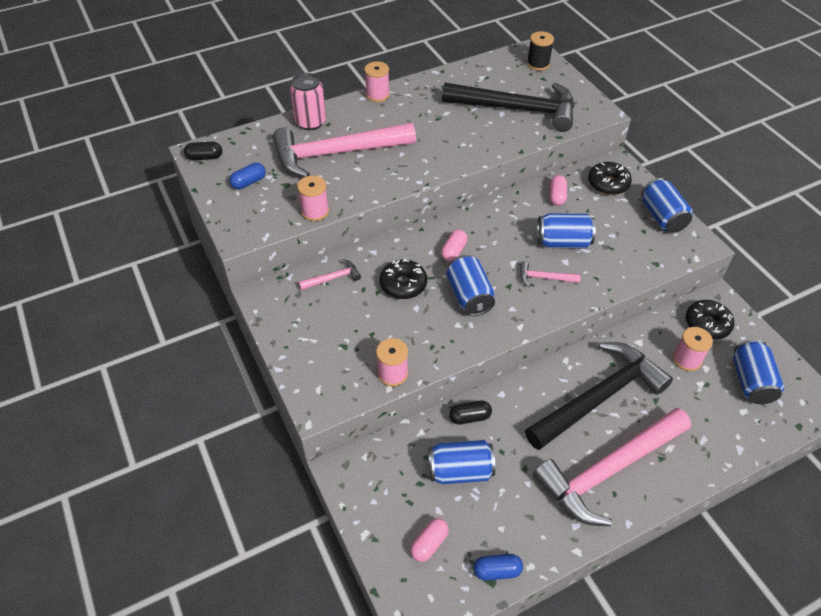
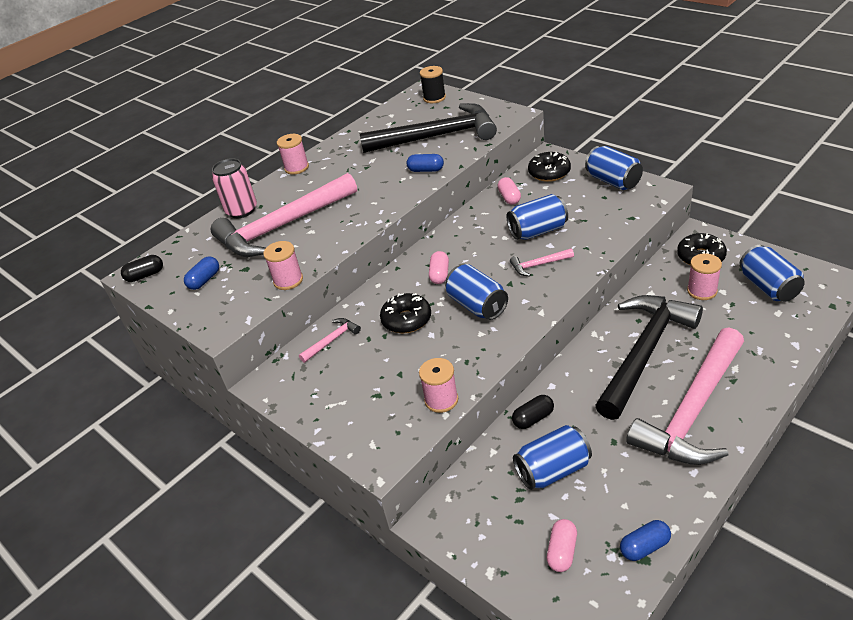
camera: 15 degrees left, 10 degrees down
(488, 143) = (426, 170): none -> blue capsule

